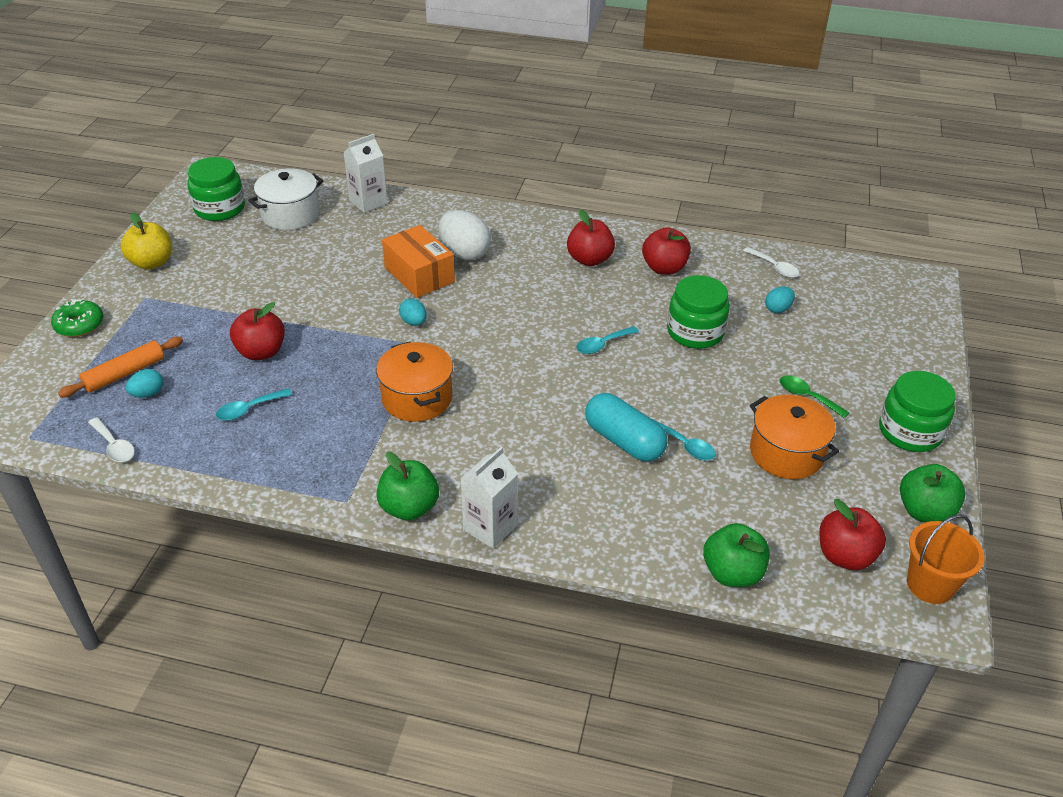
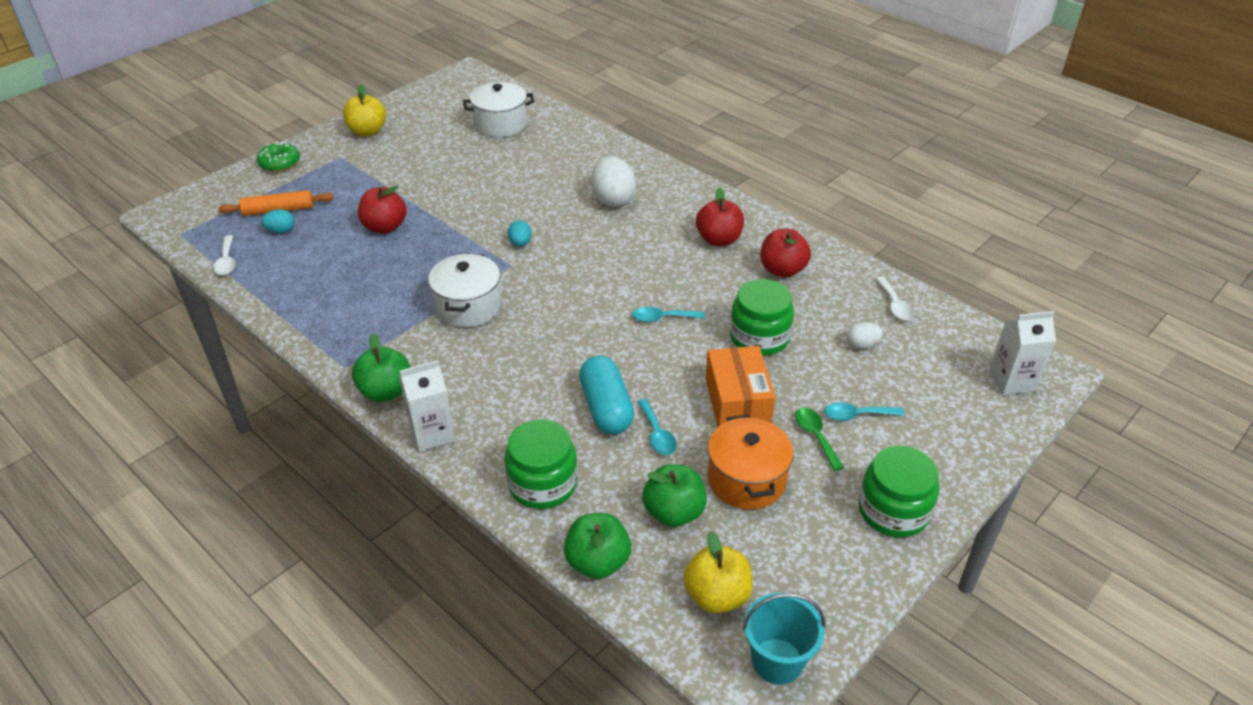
camera: 30 degrees right, 0 degrees up
(220, 208) = (452, 103): green jar -> green jar (542, 484)
(249, 409) = (338, 268): turquoise spoon -> turquoise spoon (856, 415)
(368, 202) = (571, 132): white carton -> white carton (1011, 381)
(417, 398) = (468, 306): orange pot -> white pot
(419, 275) = (559, 205): orange box -> orange box (737, 401)
(778, 309) = (862, 345): turquoise egg -> white egg
(845, 556) = (716, 596): red apple -> yellow apple
(924, 511) = (836, 592): green apple -> green apple (673, 512)
(930, 584) = (777, 661): orange bucket -> turquoise bucket

